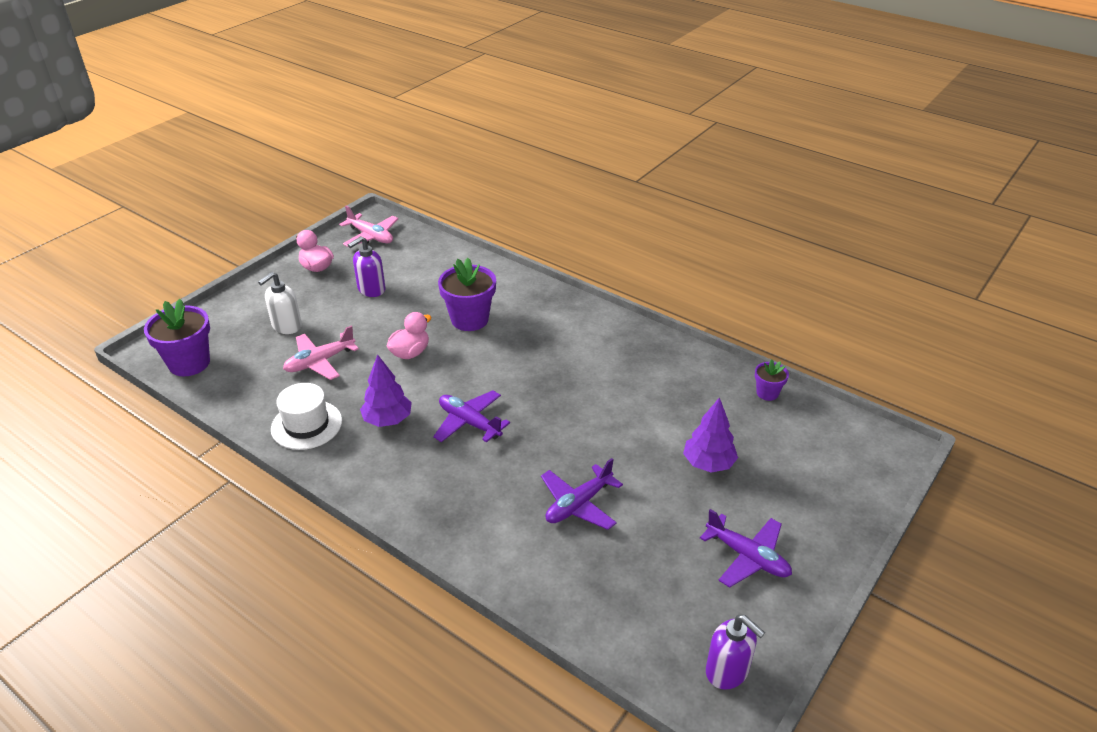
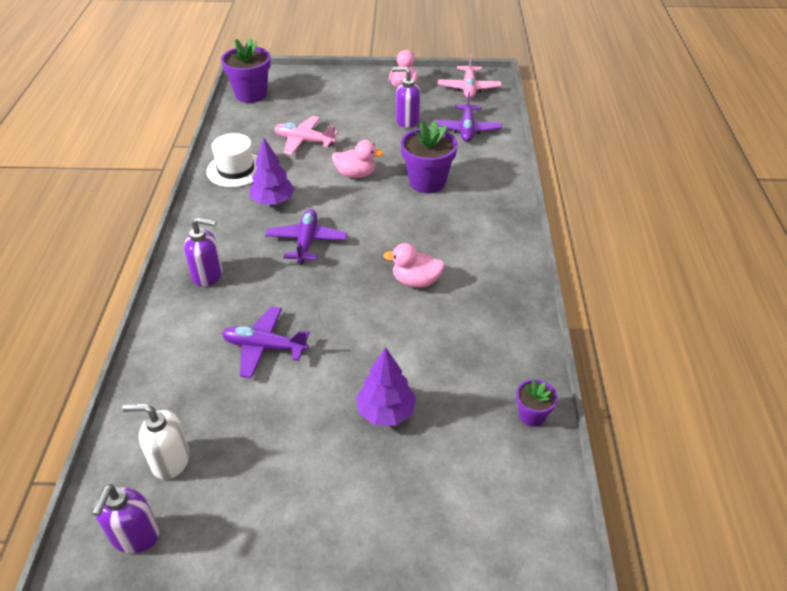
camera: 55 degrees right, 5 degrees up
(286, 326) = (326, 109): white soap dispenser -> white soap dispenser (170, 460)
(447, 506) = (208, 275): none -> purple soap dispenser
(583, 383) = (416, 281): none -> pink duck
(747, 557) = (284, 494): purple plane -> purple plane (467, 129)

